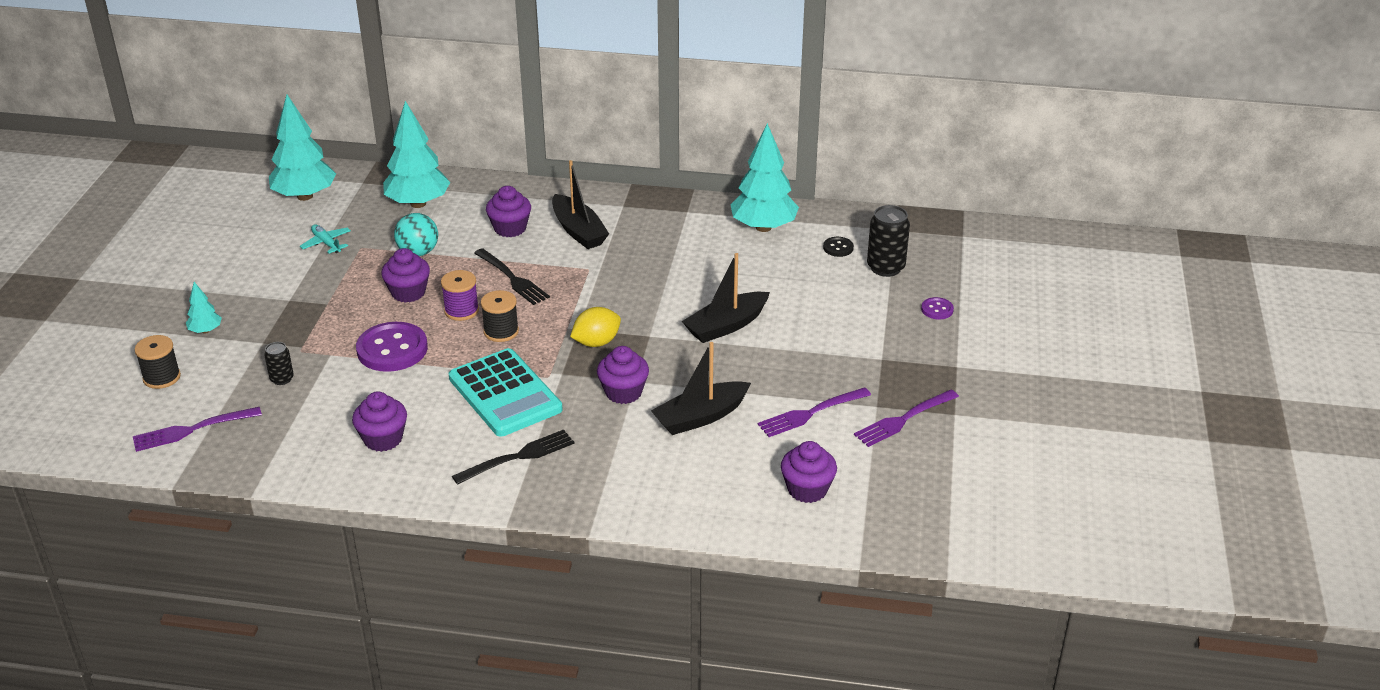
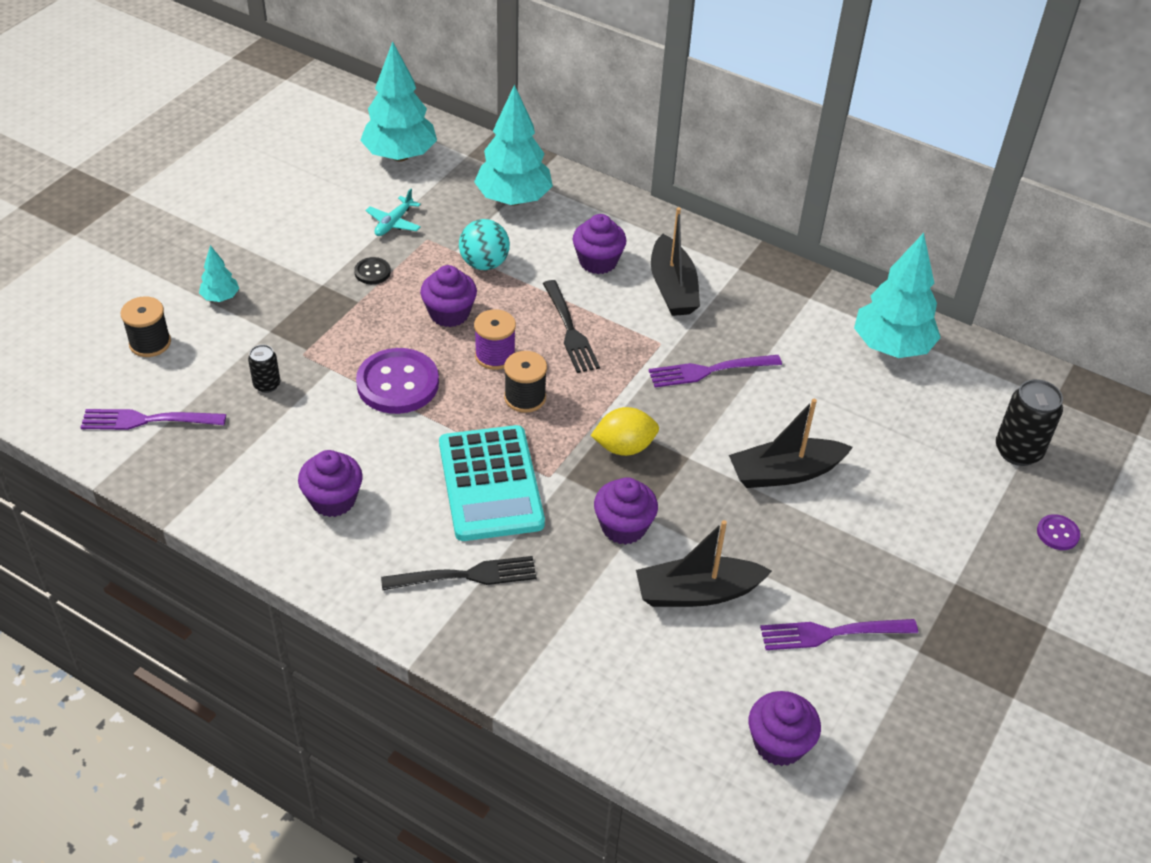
camera: 20 degrees right, 10 degrees up
(326, 243) = (394, 223): turquoise plane -> turquoise plane turned 135 degrees counterclockwise
(838, 248) = (970, 404): black button -> black button (372, 272)
(903, 419) = (944, 683): purple fork -> purple fork (709, 371)

